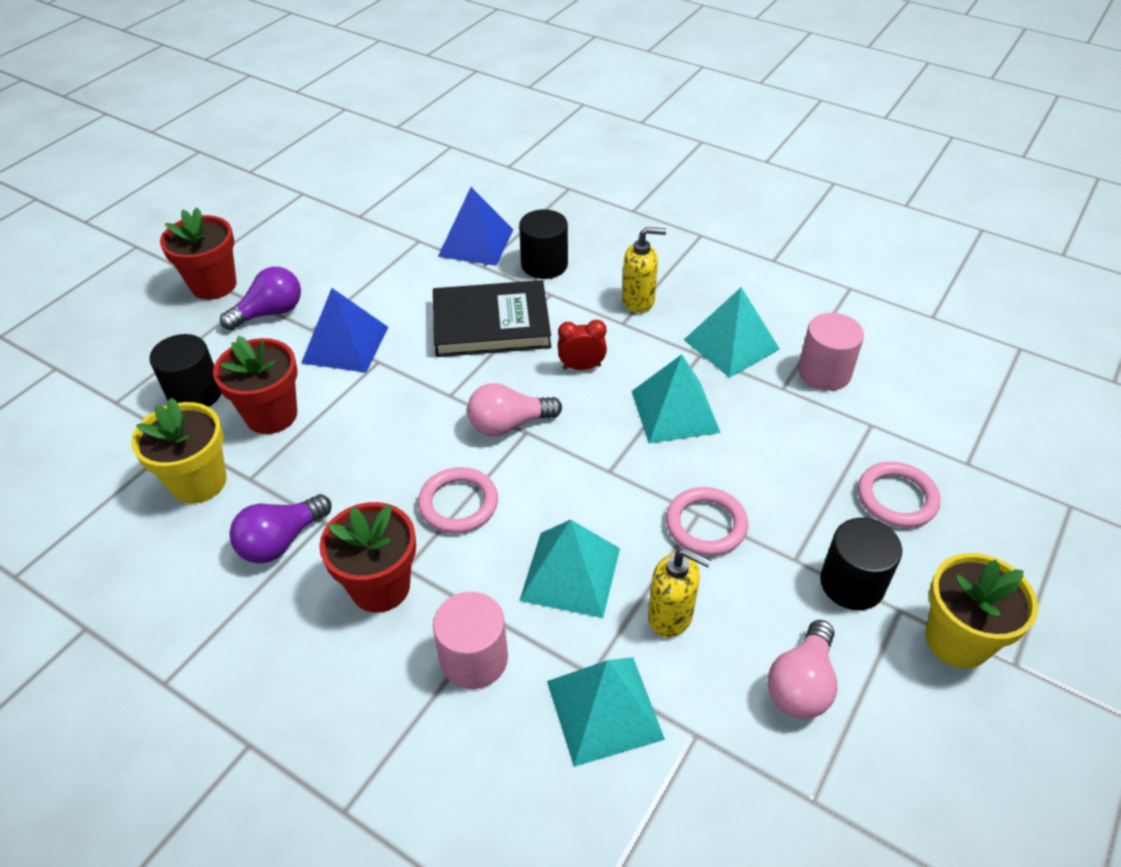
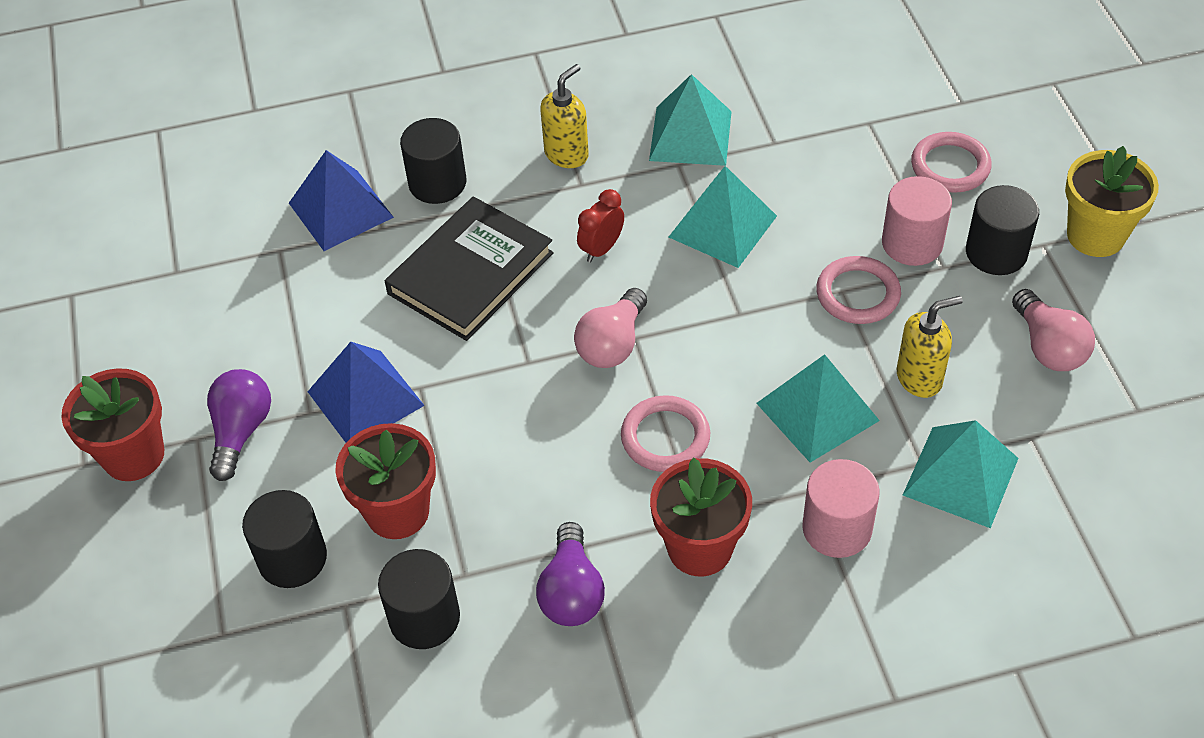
camera: 45 degrees left, 5 degrees up
(199, 482) = (424, 618): yellow flower pot -> black cylinder
(824, 372) = (787, 106): pink cylinder -> pink cylinder (912, 243)

